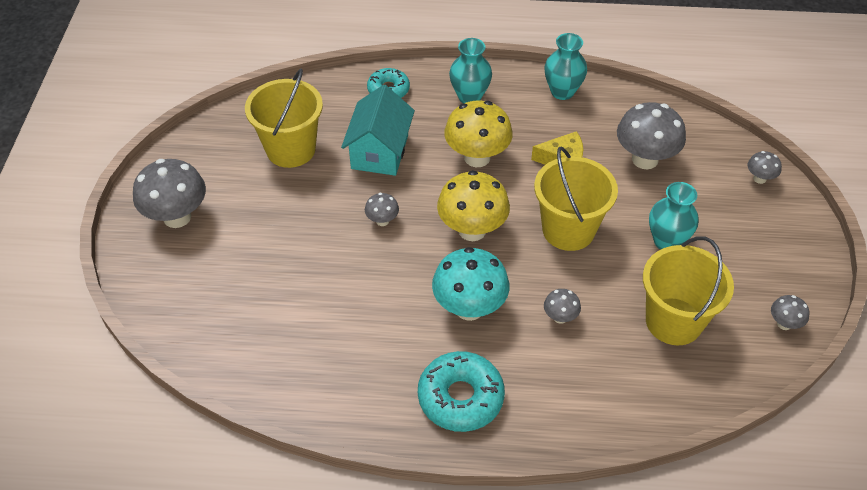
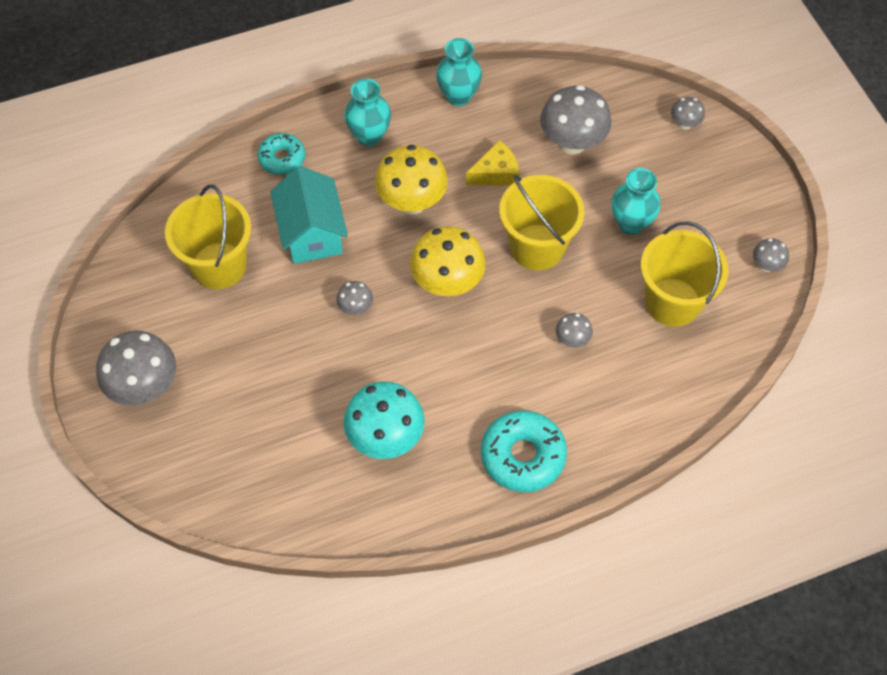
camera: 25 degrees left, 10 degrees up
(469, 308) = (486, 365): turquoise mushroom -> turquoise mushroom (385, 438)

